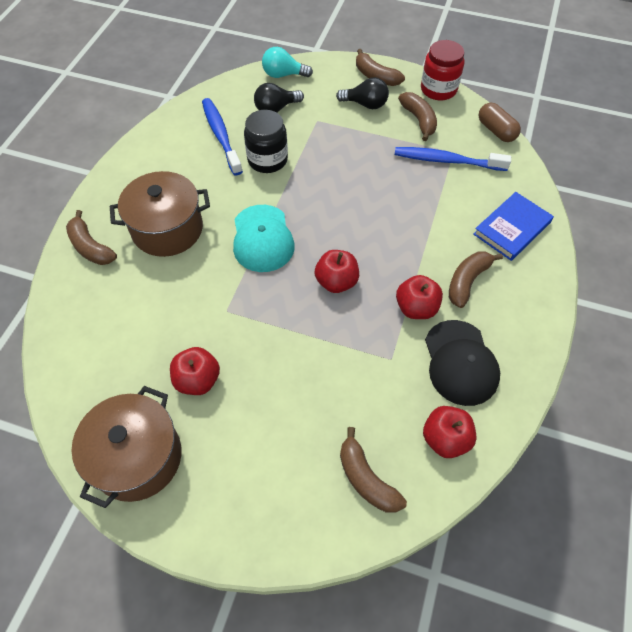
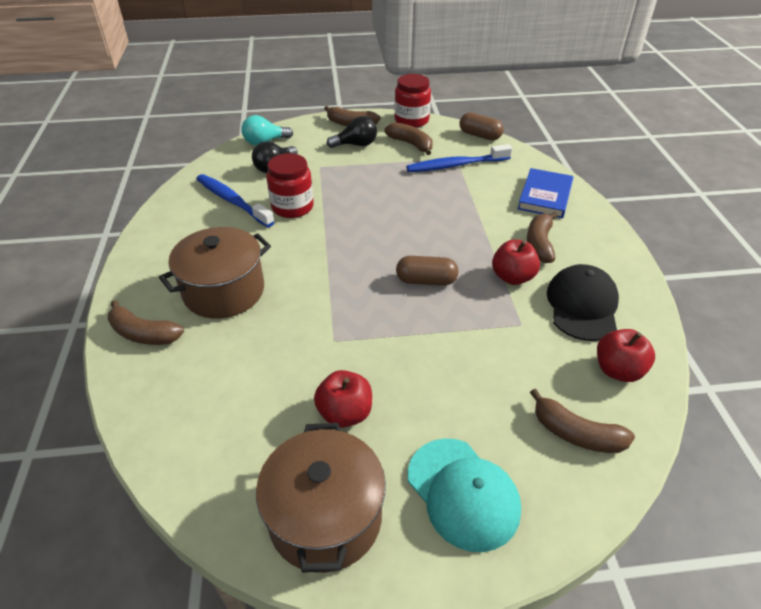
camera: 25 degrees left, 15 degrees down
(262, 238) = (330, 269): turquoise cap -> turquoise cap (463, 493)
(267, 160) = (292, 207): black jar -> red jar
(336, 282) = (426, 281): red apple -> brown capsule
(460, 362) = (582, 305): black cap -> black cap turned 135 degrees counterclockwise

